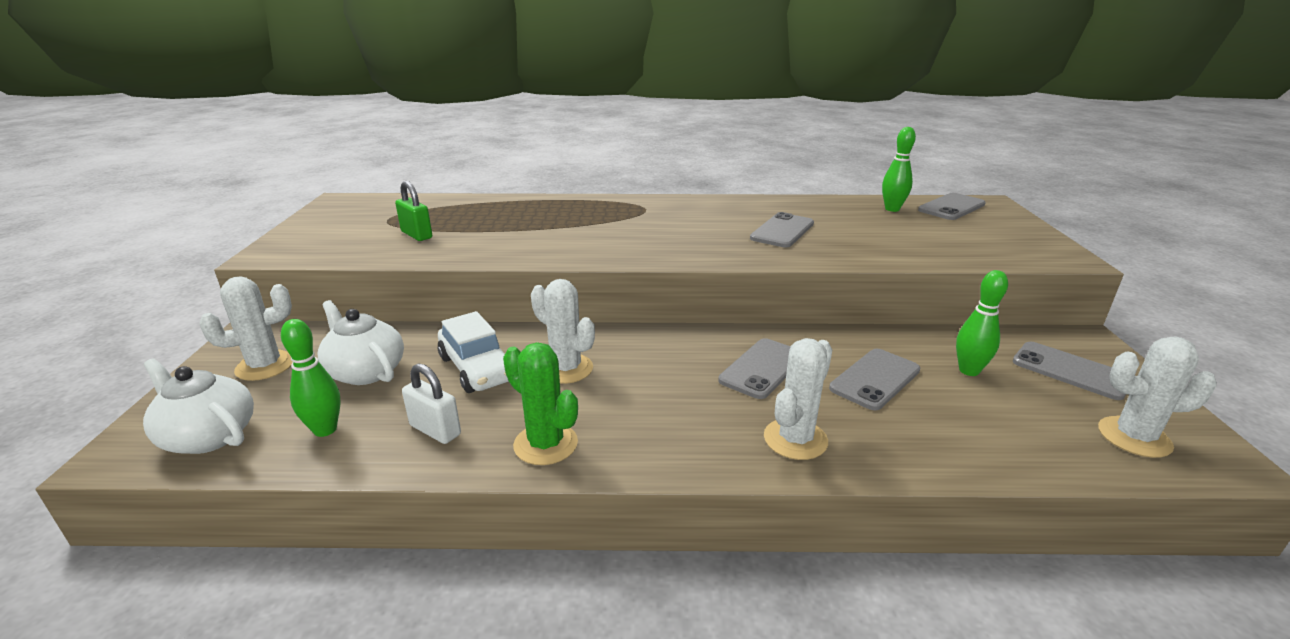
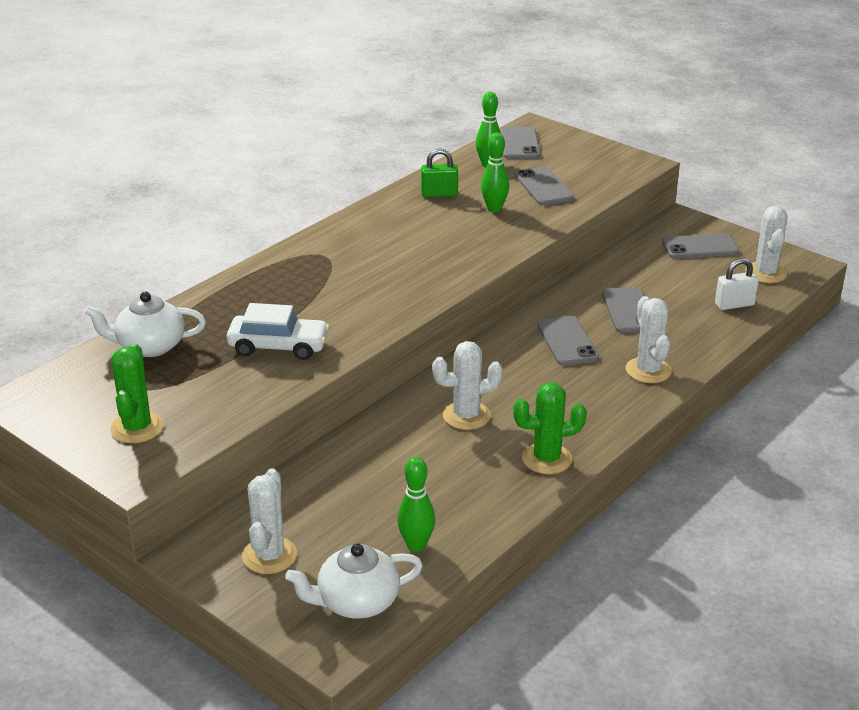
camera: 50 degrees left, 5 degrees up
(332, 236) = (137, 428): none -> green cactus
(365, 371) = (350, 506): white teapot -> white teapot (150, 346)
(416, 235) = (207, 383): green padlock -> green padlock (439, 194)
(435, 430) = (476, 497): white padlock -> white padlock (734, 305)
(477, 368) = (415, 453): white car -> white car (278, 346)
(782, 231) = (460, 225): grey phone -> grey phone (544, 187)
(969, 371) = (660, 276): green bowling pin -> green bowling pin (494, 209)
(1134, 437) = (765, 273): white cactus -> white cactus turned 45 degrees counterclockwise

